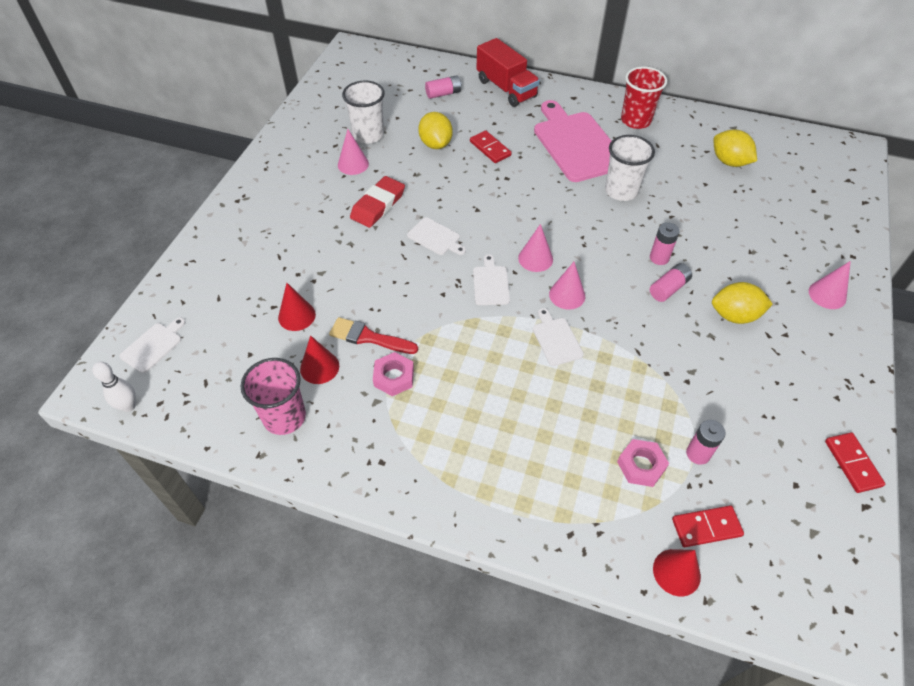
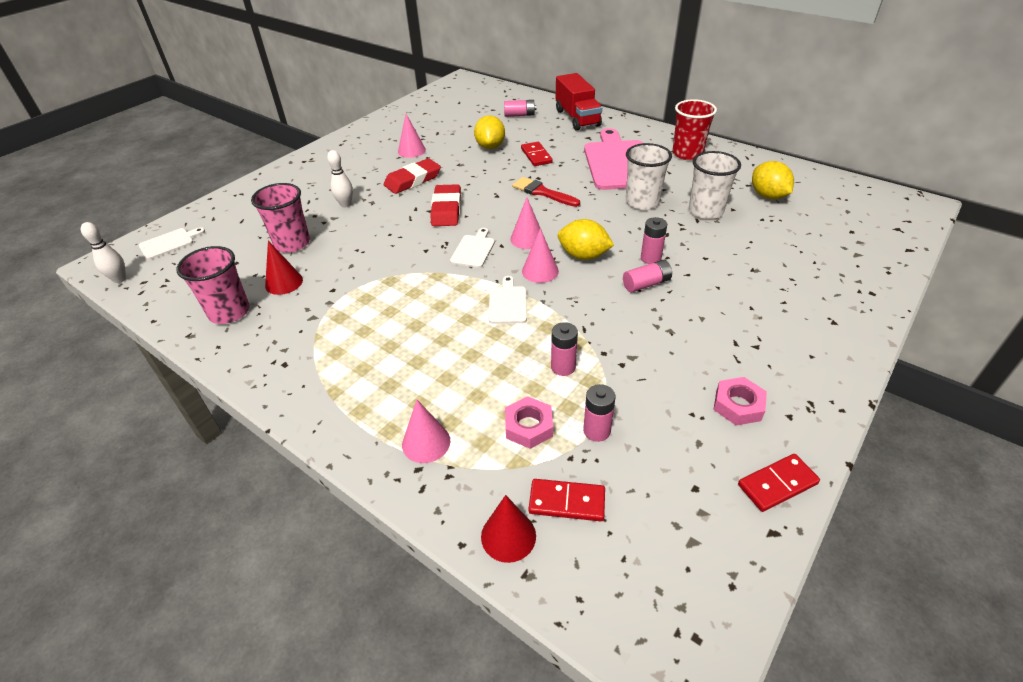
camera: 20 degrees right, 10 degrees down
(296, 316) = (292, 243): red cone -> pink cup
(324, 252) = (345, 204): none -> white bowling pin
(368, 135) = (437, 134): white cup -> white cup (706, 211)
(368, 337) = (340, 269): red brush -> red brush (542, 192)
(394, 377) = (340, 302): pink nut -> pink nut (738, 405)
(435, 237) = (446, 209): white cutting board -> red eraser
(640, 397) = (563, 367): none -> pink battery
(734, 315) = (706, 319): yellow lemon -> yellow lemon (583, 256)
(827, 295) = (824, 321): pink cone -> pink cone (426, 442)
(852, 463) = (777, 484): red domino -> red domino turned 60 degrees clockwise

